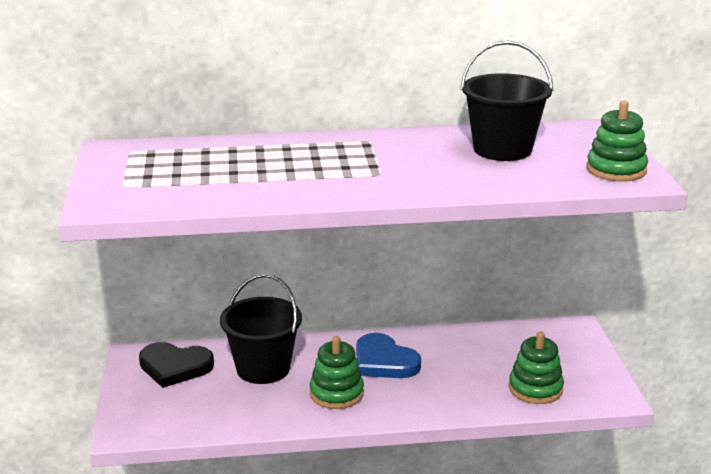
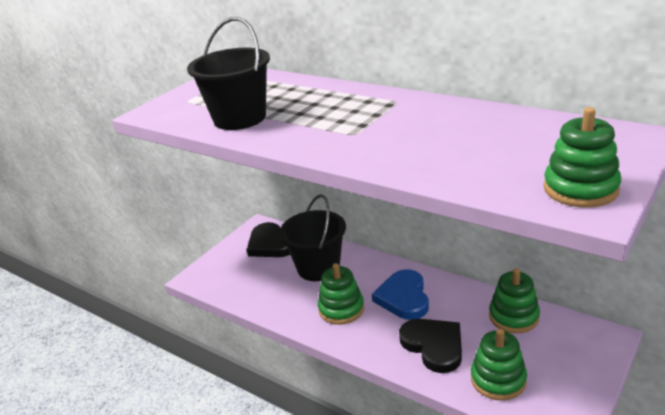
camera: 45 degrees right, 5 degrees up
(457, 387) = (434, 346): none -> black heart
(494, 340) = (514, 316): none -> green stacking toy
(502, 149) = (496, 136): black bucket -> black bucket (240, 118)

